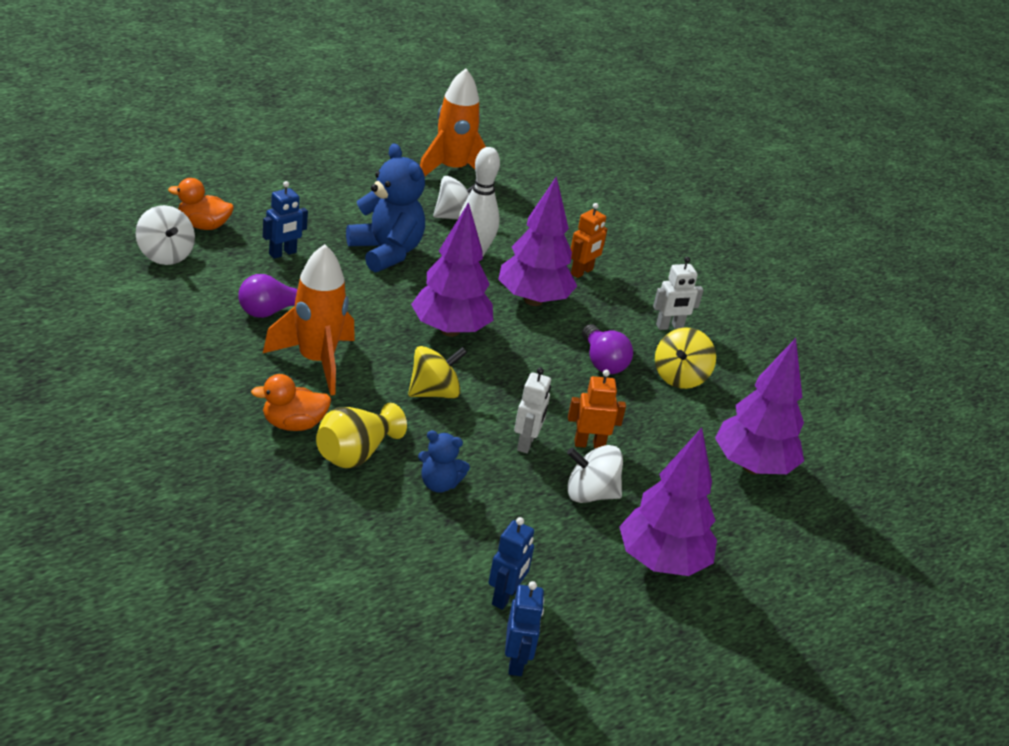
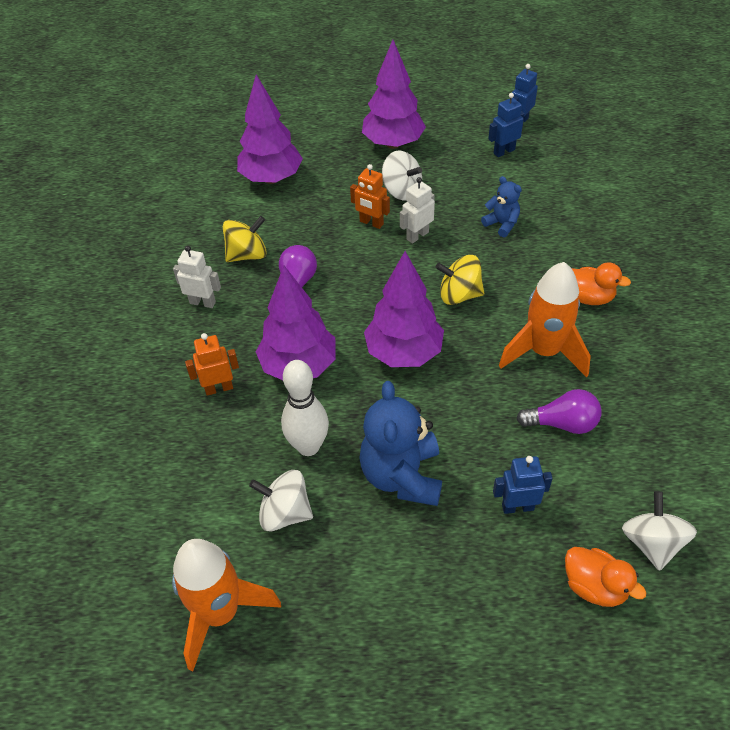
camera: 140 degrees left, 15 degrees up
(355, 454) = (550, 261): yellow vase -> none

